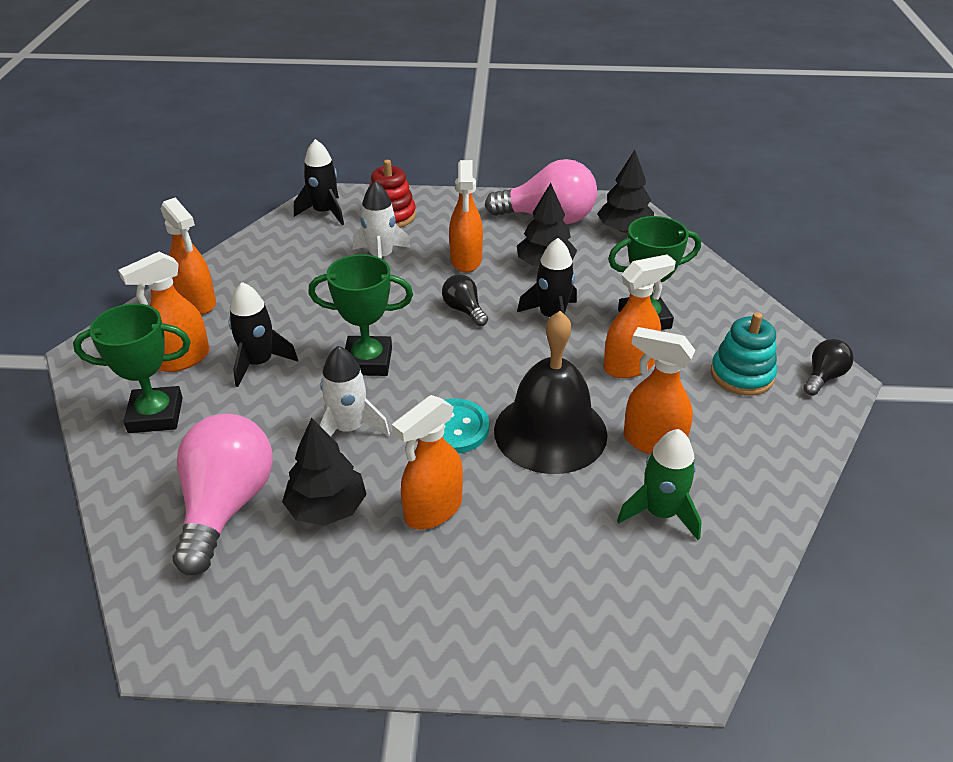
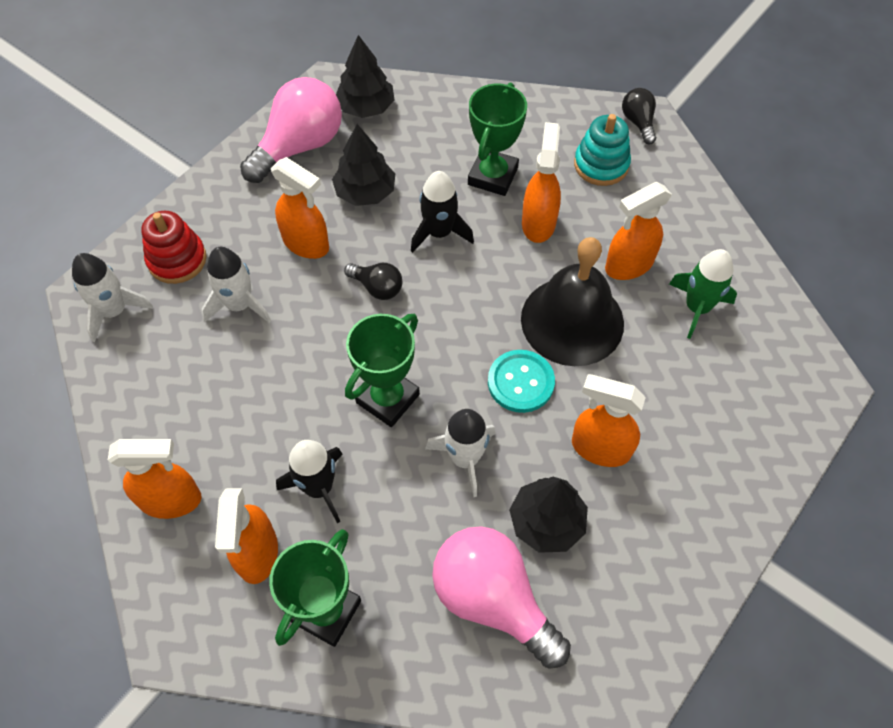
camera: 55 degrees left, 20 degrees up
(324, 212) = (114, 311): black rocket -> white rocket
(432, 510) = (600, 448): orange spray bottle -> orange spray bottle turned 120 degrees clockwise
(464, 310) = (377, 287): black light bulb -> black light bulb turned 150 degrees counterclockwise

